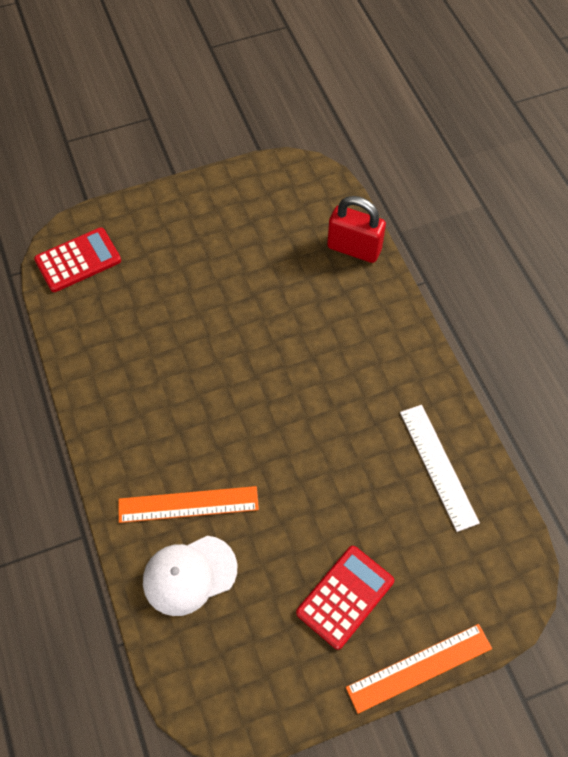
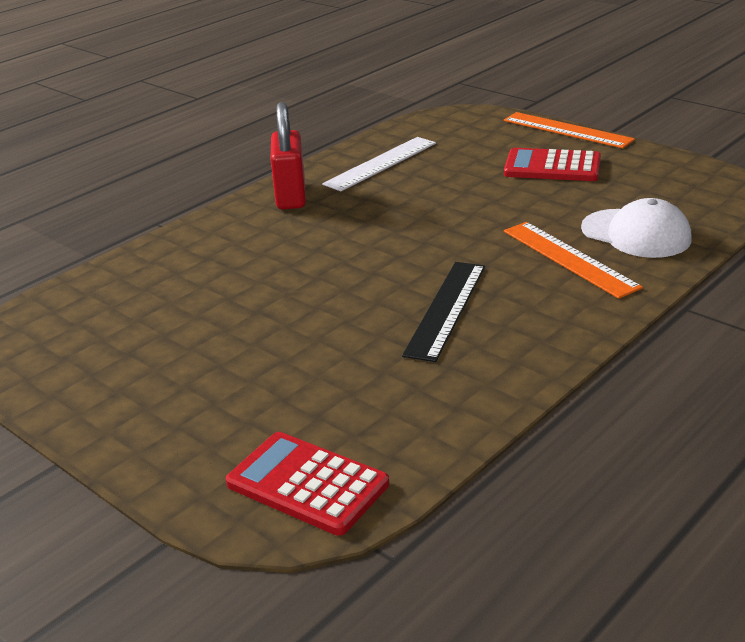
camera: 115 degrees left, 30 degrees down
(181, 393) = (446, 309): none -> black ruler
(354, 248) = (134, 270): red padlock -> red padlock (291, 196)

